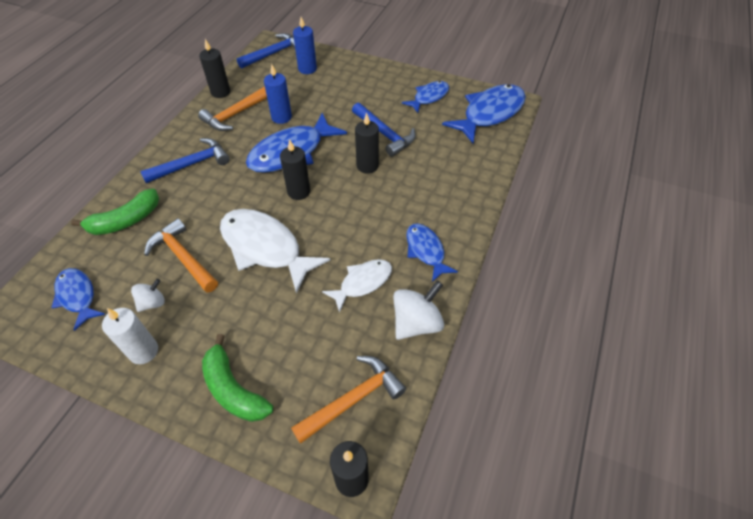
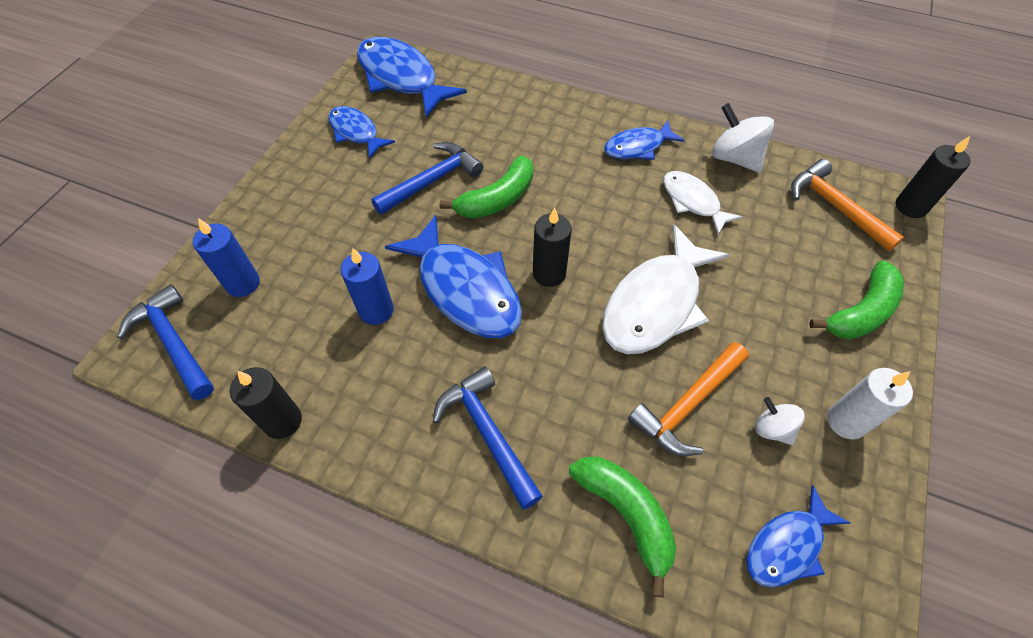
camera: 90 degrees left, 5 degrees up
(235, 114) = (357, 383): orange hammer -> none
(367, 166) = (497, 199): black candle -> green banana

